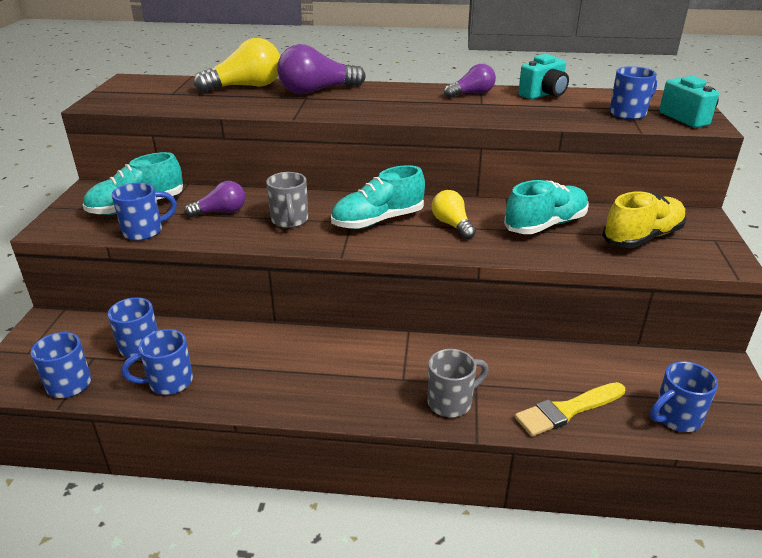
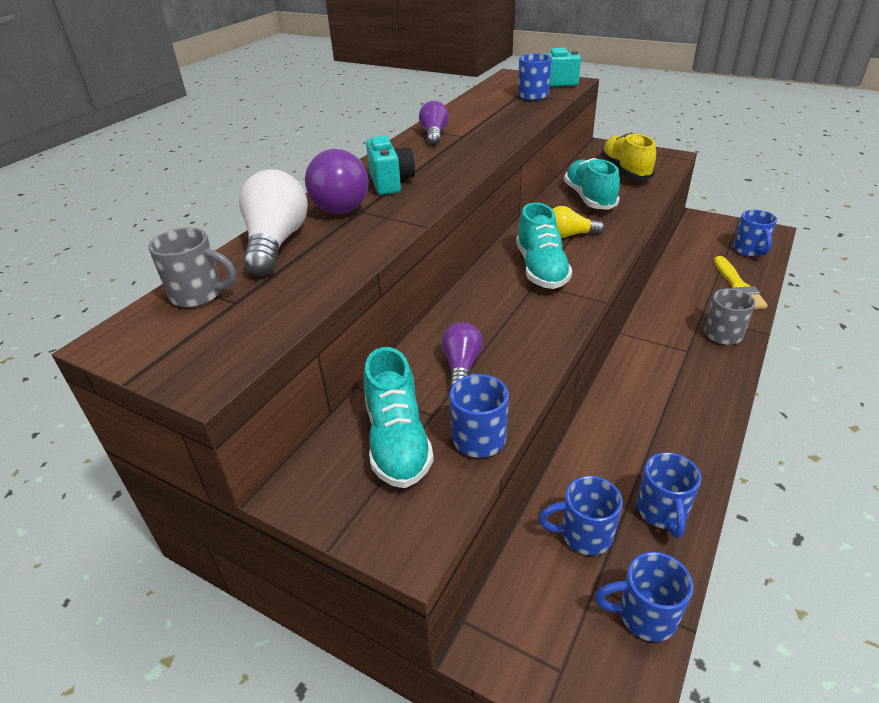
camera: 65 degrees left, 5 degrees up
(246, 87) = (276, 243): yellow light bulb -> white light bulb
(290, 221) = (512, 320): grey mug -> grey mug (199, 295)
(543, 95) = (464, 111): turquoise camera -> turquoise camera (390, 182)

